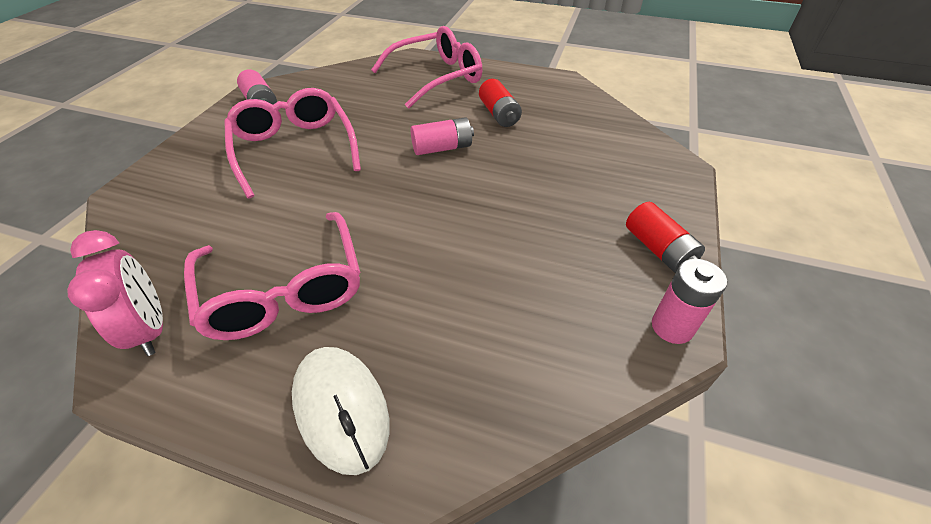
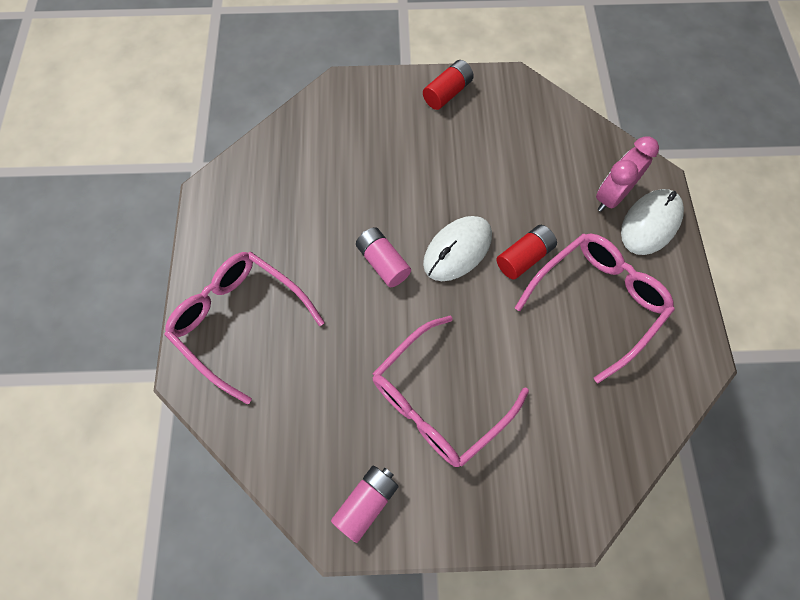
camera: 110 degrees left, 20 degrees up
(150, 329) = (672, 368): pink clock -> pink clock (611, 196)
(425, 197) = (457, 250): none -> white mouse
(499, 114) = (304, 232): red battery -> red battery (524, 257)
(672, 327) = (510, 83): pink battery -> none

